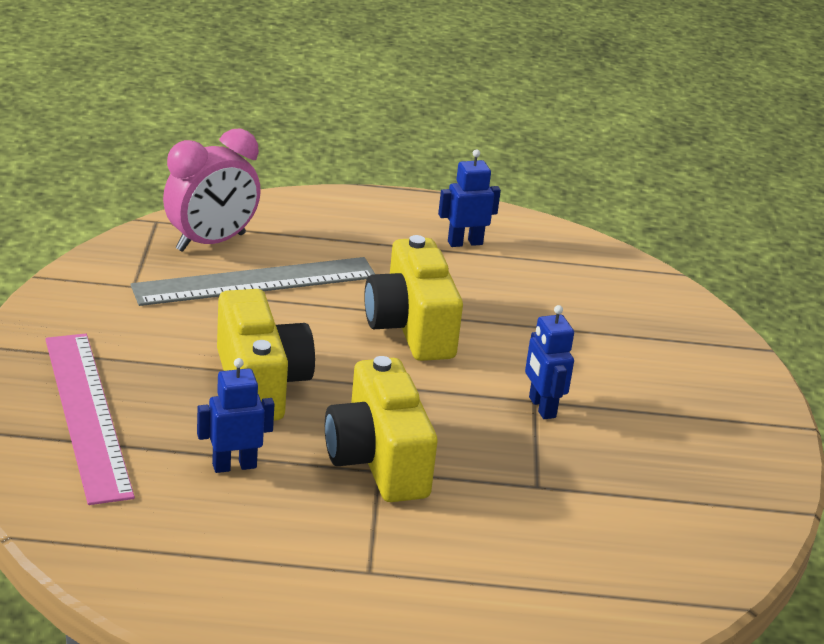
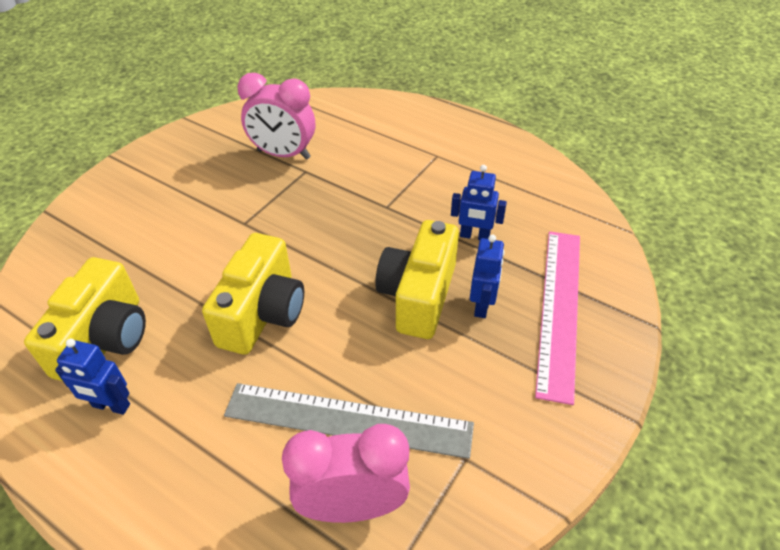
camera: 145 degrees left, 15 degrees up
(378, 461) = (382, 212): yellow camera -> yellow camera (105, 340)
(541, 407) = (246, 216): blue robot -> blue robot (482, 305)
(594, 499) = (283, 154): none -> pink clock

